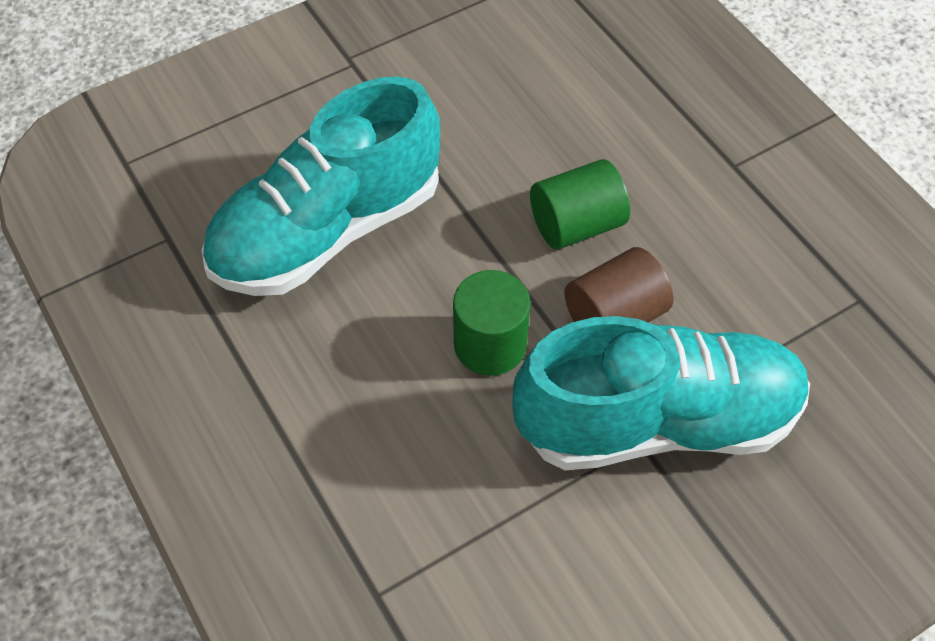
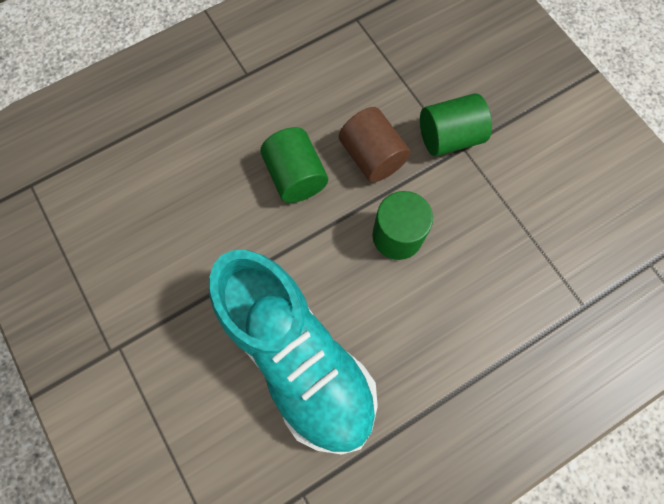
camera: 90 degrees left, 15 degrees up
(656, 421) = (449, 137): turquoise shoe -> green cylinder

